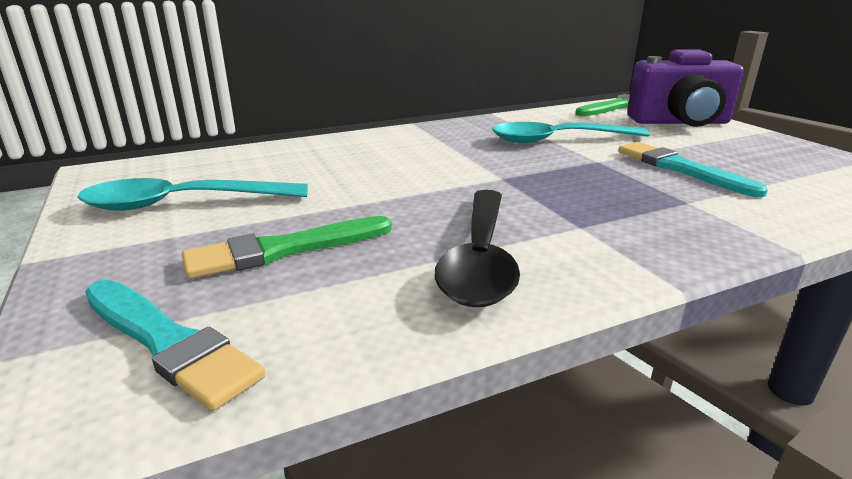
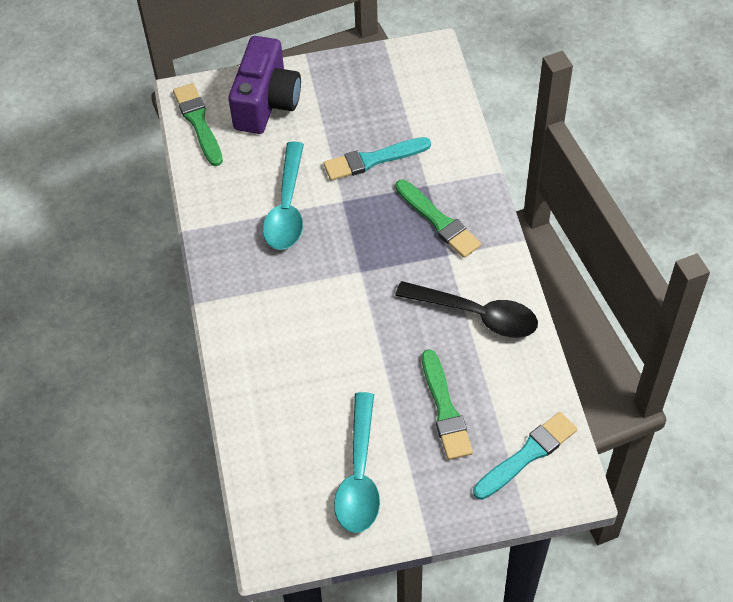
camera: 75 degrees left, 30 degrees up
(633, 214) = (438, 221): none -> green brush

